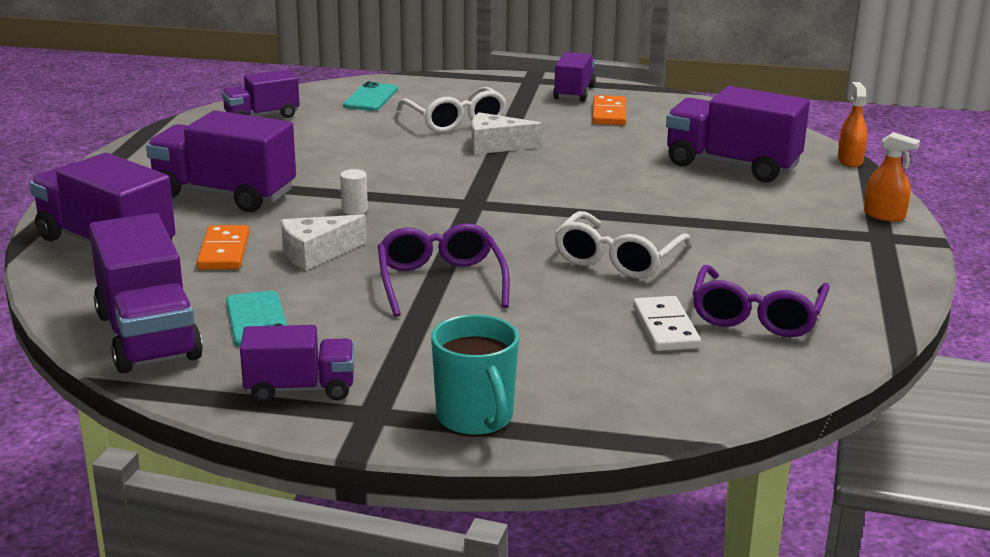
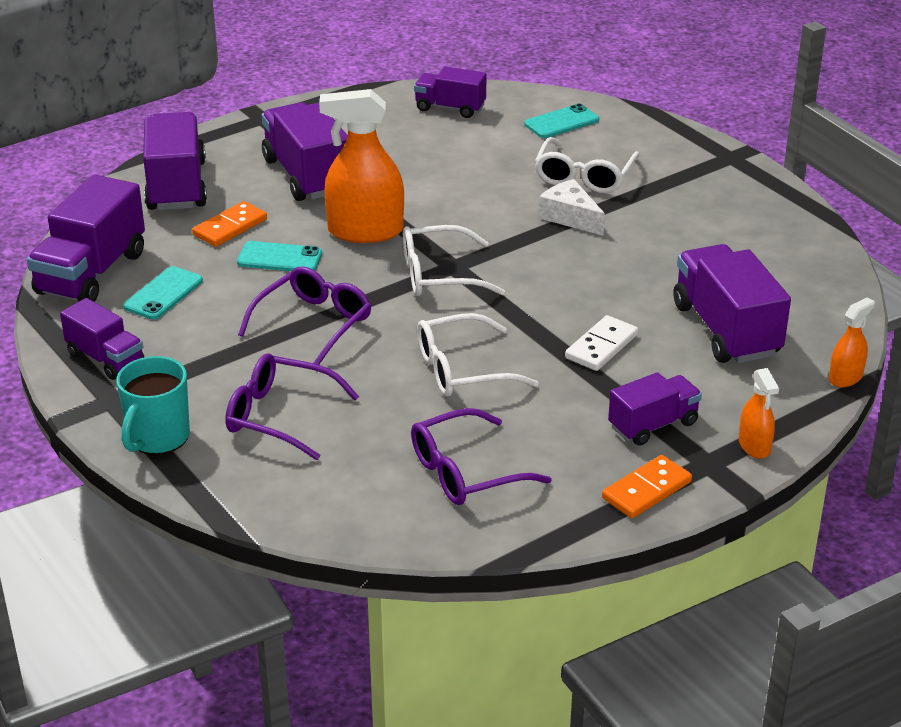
camera: 45 degrees right, 10 degrees up
(316, 253) = (279, 258): white cheese -> turquoise phone
(354, 210) = (365, 231): white cylinder -> orange spray bottle
(473, 213) = (438, 275): none -> white glasses
(546, 352) = (279, 416): none -> purple glasses
(574, 93) = (740, 188): purple truck -> purple truck (653, 425)
(609, 114) = (726, 225): orange domino -> orange domino (646, 490)
(665, 328) = (386, 444): white domino -> white domino (601, 346)

